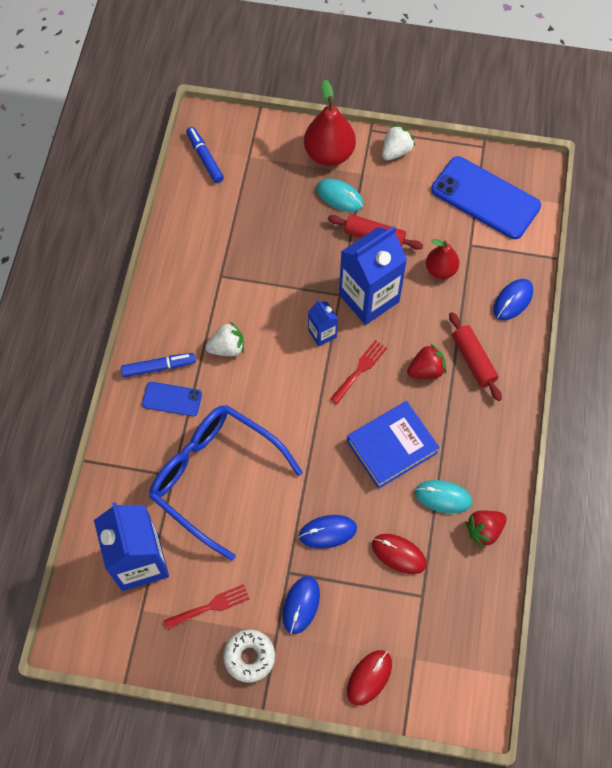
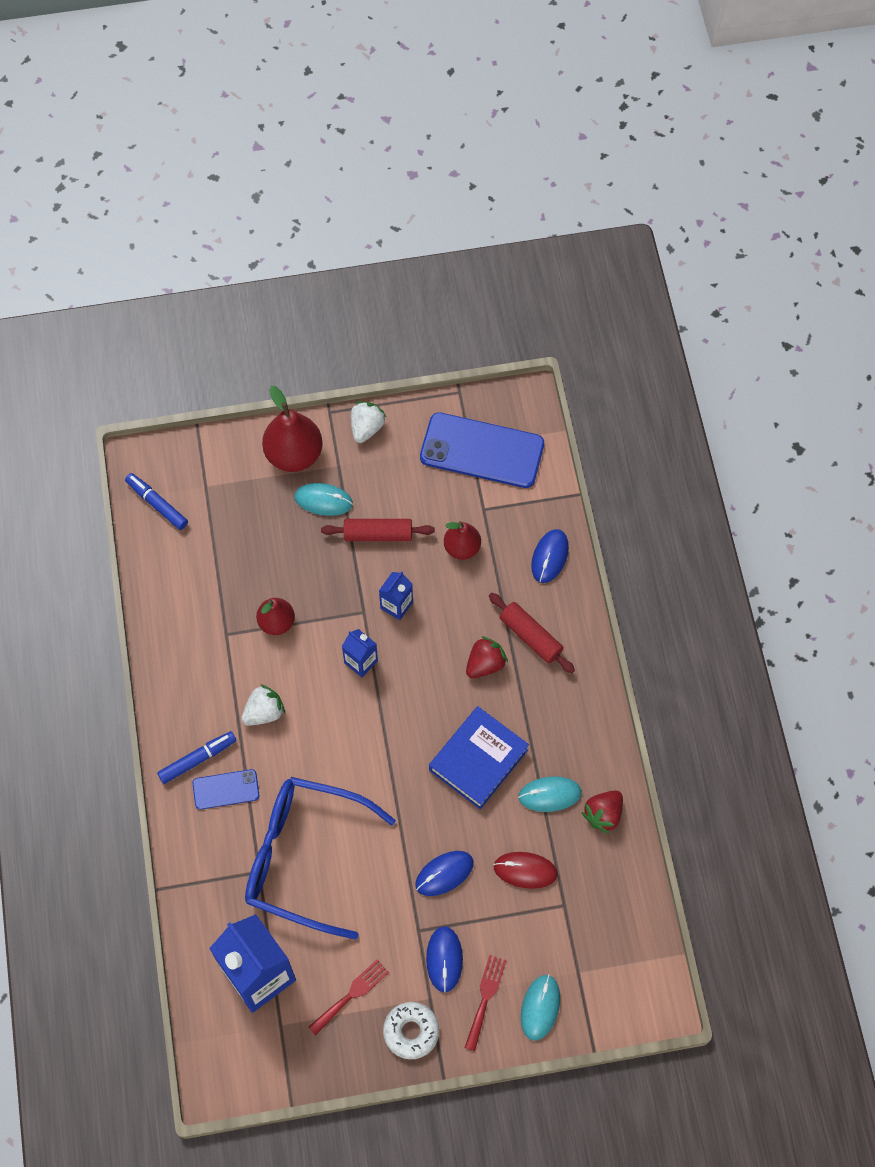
camera: 20 degrees left, 0 degrees up
(265, 280) = (276, 622): none -> red pear
(360, 369) = (415, 687): red fork -> red fork (485, 998)
(369, 298) = (396, 605): blue carton -> blue carton, size x0.48
(369, 677) = (540, 1007): red mouse -> turquoise mouse

